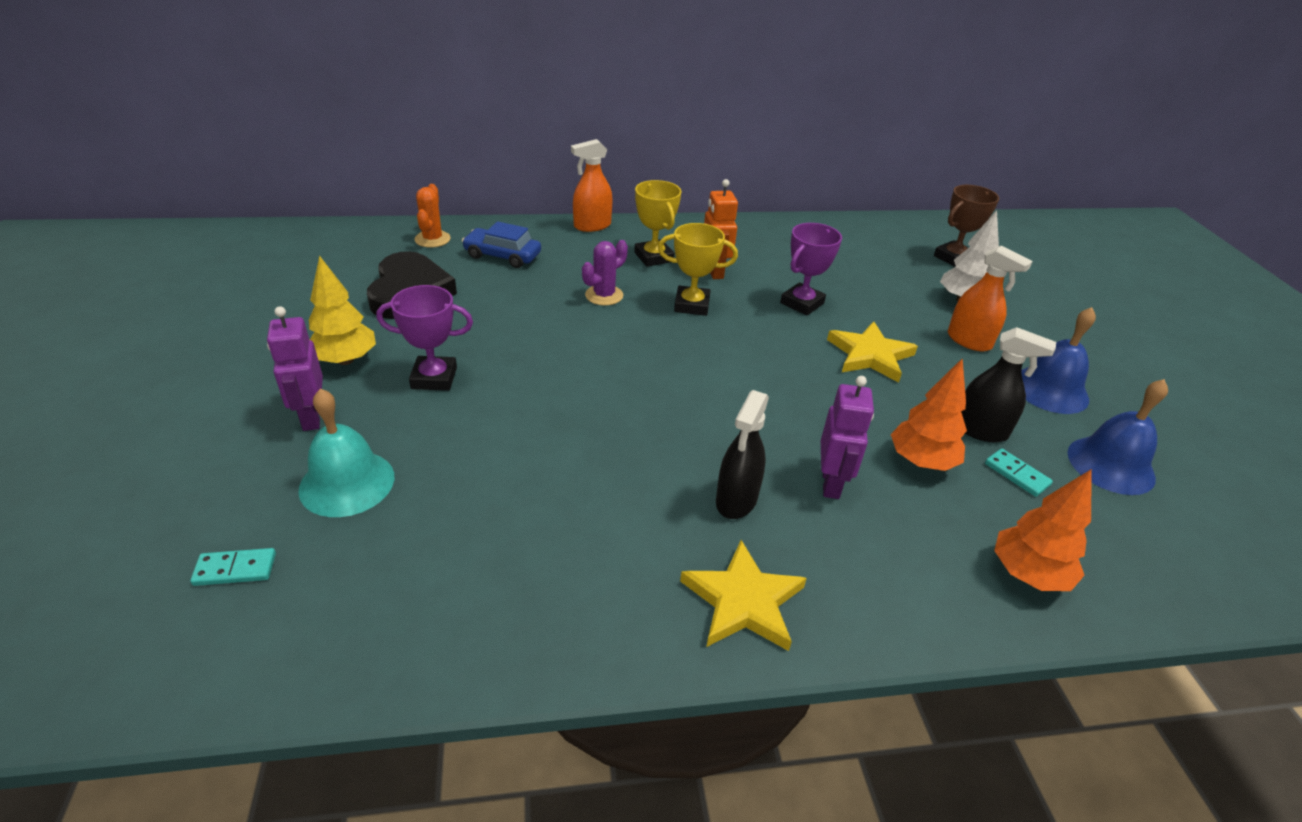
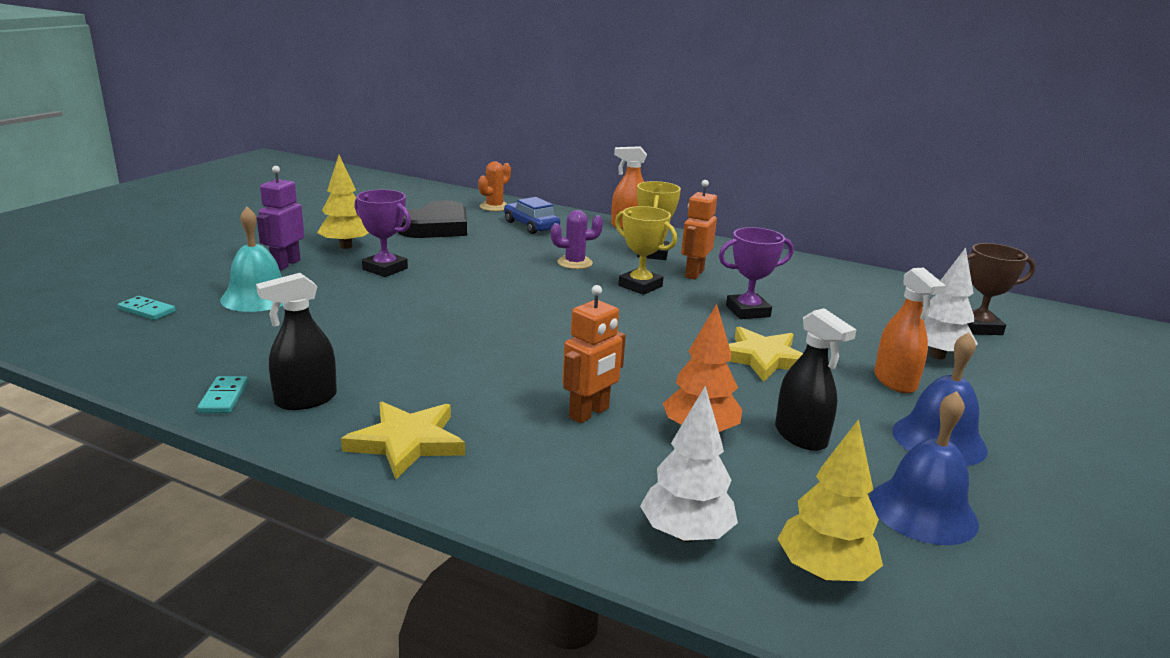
camera: 35 degrees right, 15 degrees down
(736, 500) = (493, 393): black spray bottle -> black spray bottle (305, 400)
(831, 483) = (589, 413): purple robot -> orange robot
(1016, 474) = (790, 475): turquoise domino -> turquoise domino (223, 397)
(1027, 574) = (685, 534): orange tree -> white tree
(1127, 557) = (824, 572): none -> yellow tree

